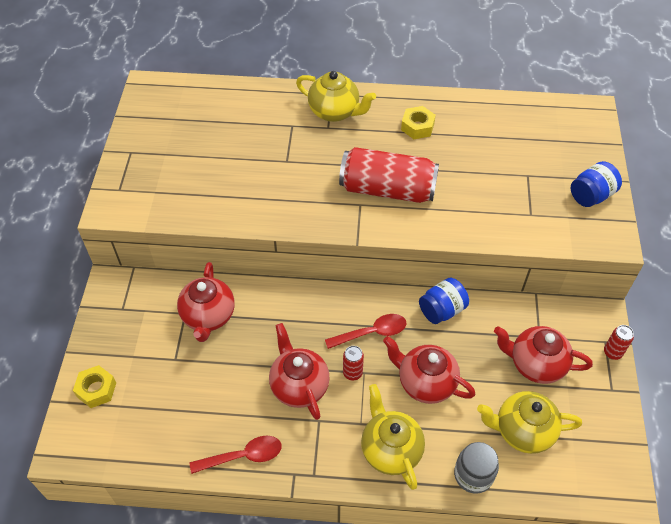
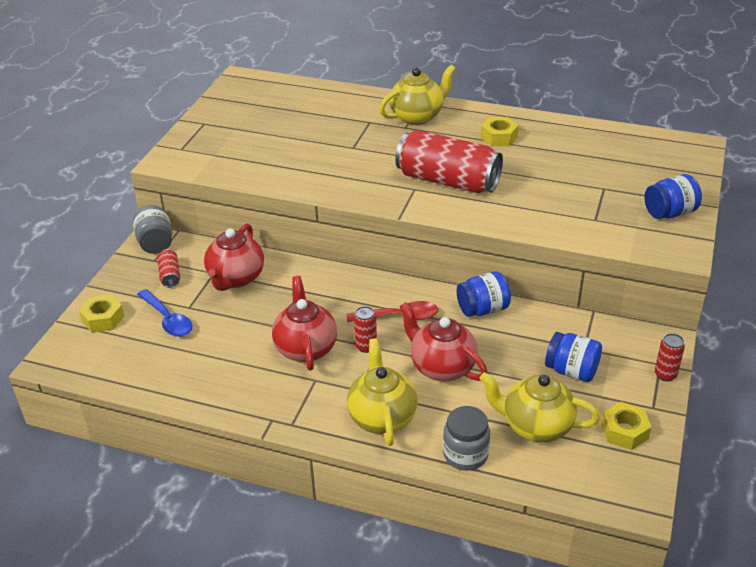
camera: 15 degrees right, 15 degrees down
(117, 288) = (156, 243): none -> grey jar
(144, 325) = (170, 275): none -> red can
(160, 378) = (168, 320): none -> blue spoon
(243, 456) = (225, 396): red spoon -> none
(335, 112) = (417, 116): yellow teapot -> yellow teapot turned 75 degrees counterclockwise
(536, 364) = (571, 371): red teapot -> blue jar
(596, 420) = (624, 431): none -> yellow nut

